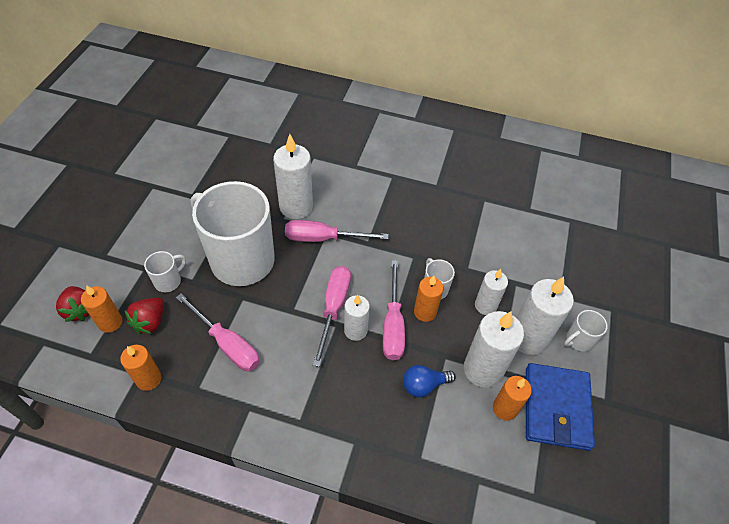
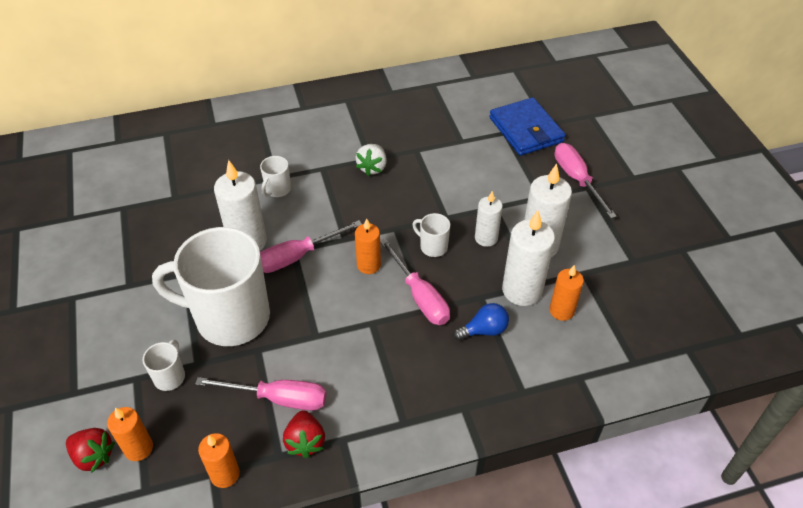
camera: 30 degrees left, 5 degrees down
(150, 322) = (182, 424): red strawberry -> red strawberry (305, 441)
(333, 308) = (356, 311): pink screwdriver -> pink screwdriver (577, 179)
(355, 330) = (390, 319): white candle -> none
(424, 385) = (484, 330): blue light bulb -> blue light bulb turned 150 degrees counterclockwise
(425, 312) = (439, 271): orange candle -> orange candle (368, 265)
(435, 195) = (372, 168): none -> white strawberry
(556, 408) = (599, 287): blue wallet -> blue wallet (526, 130)
(578, 340) = (578, 226): white mug -> white mug (277, 190)

